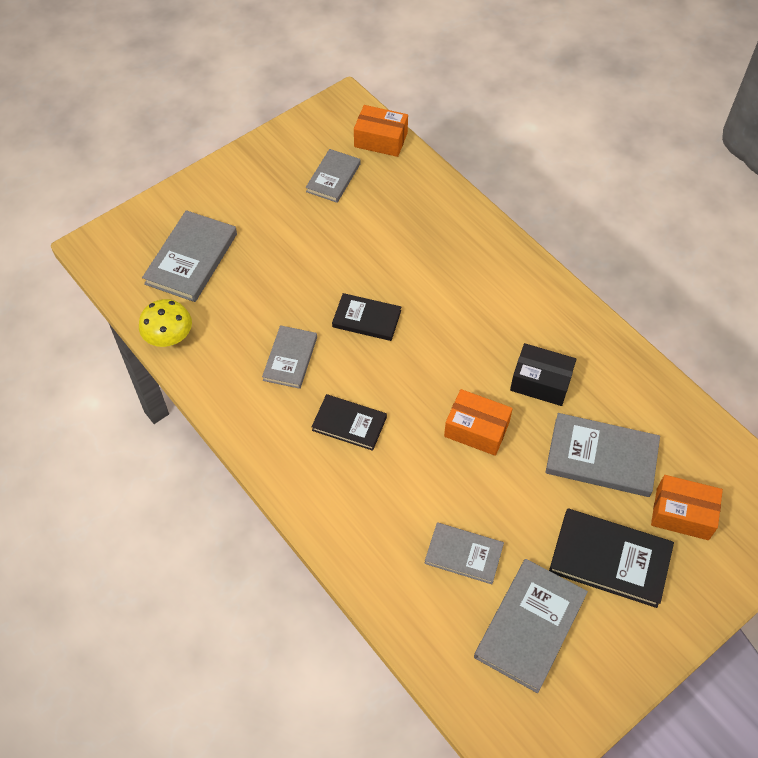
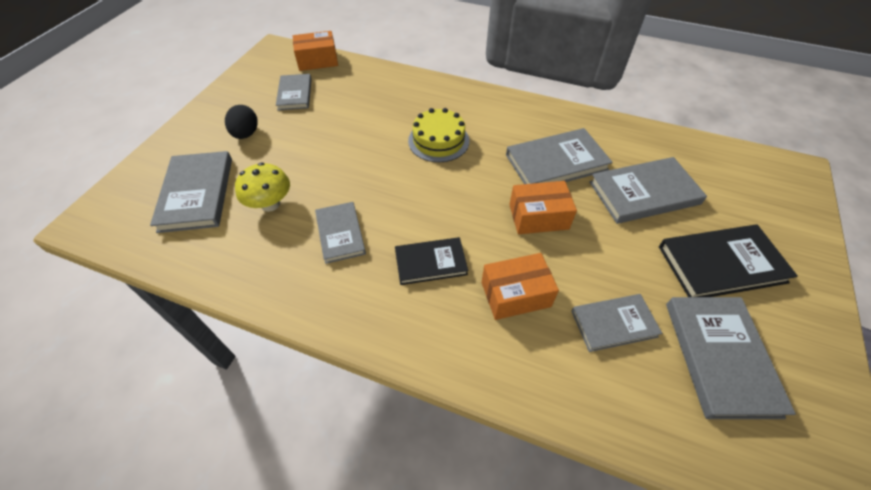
camera: 30 degrees left, 5 degrees down
(169, 338) = (207, 268): yellow mushroom -> yellow mushroom (270, 204)
(263, 209) = (246, 134): none -> black egg
(366, 319) = (388, 176): black book -> none
(440, 301) = (438, 141): none -> yellow cake
(540, 382) = (556, 162): black box -> grey book
(682, 514) = (732, 205): orange box -> orange box (515, 294)

